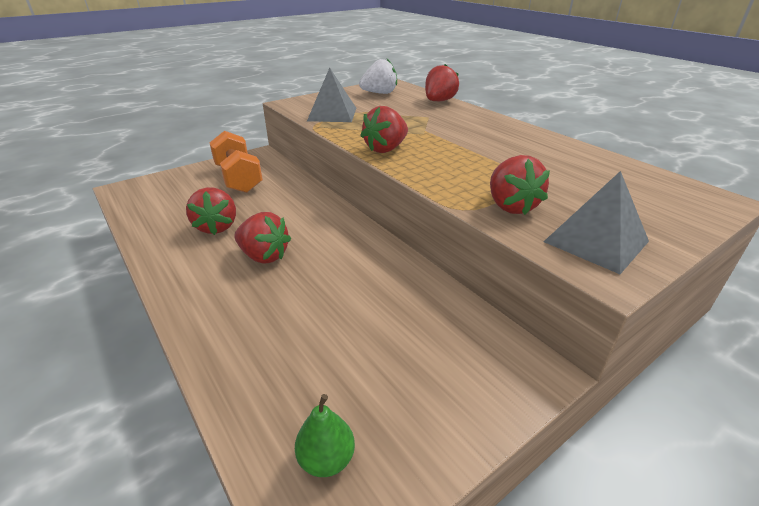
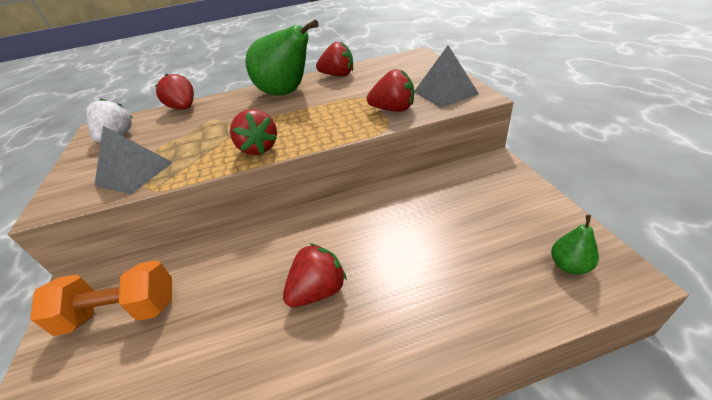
camera: 65 degrees left, 5 degrees up
(216, 227) = (230, 339): red strawberry -> red strawberry (338, 75)
(504, 136) = (287, 93): none -> green pear

